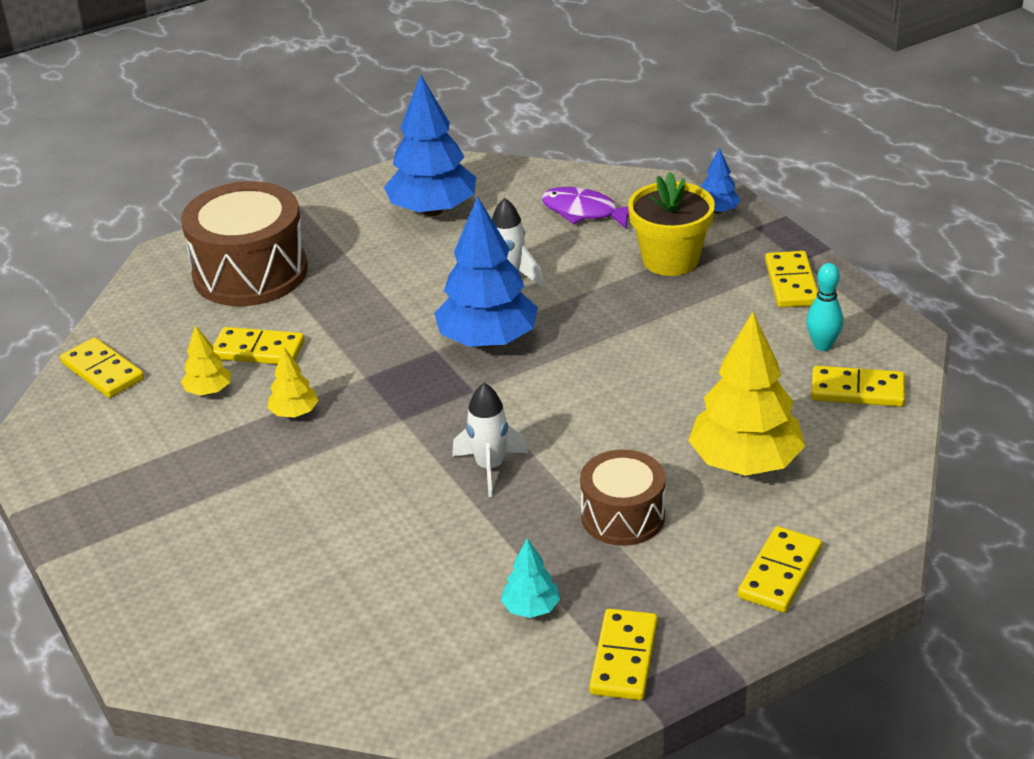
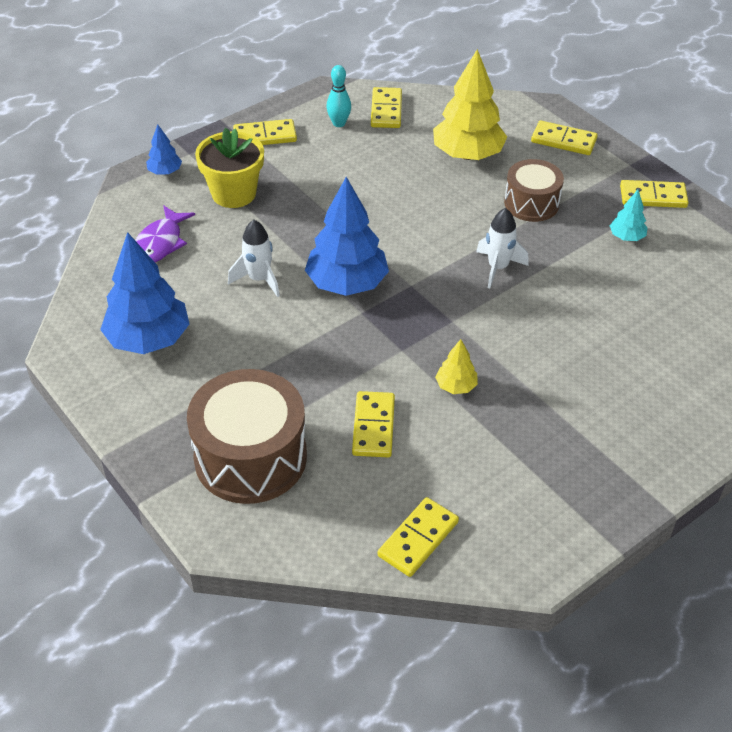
camera: 100 degrees left, 10 degrees up
(208, 391) = (436, 450): yellow tree -> none

